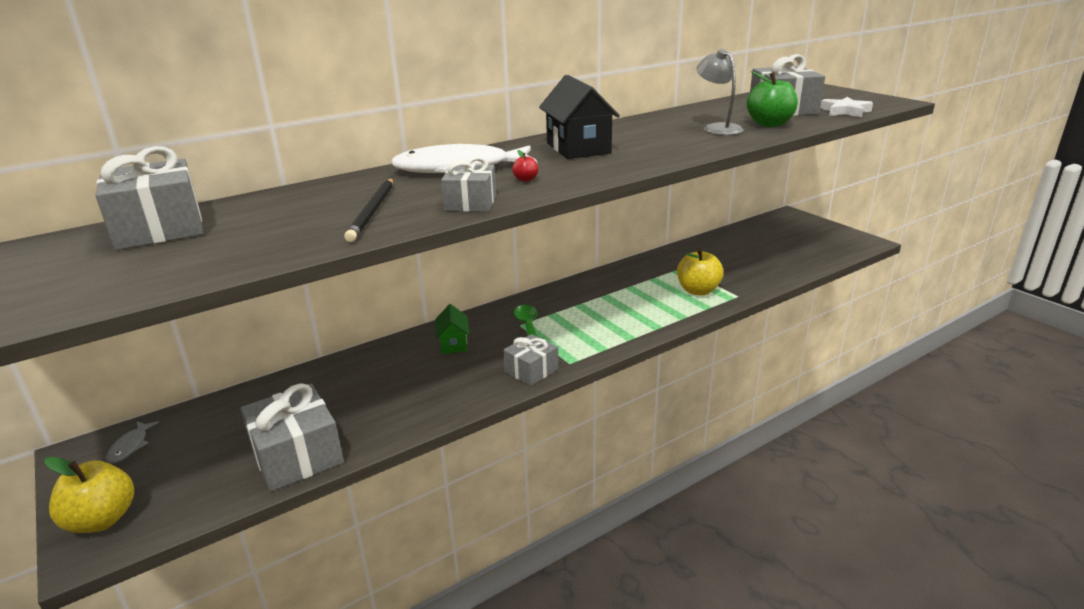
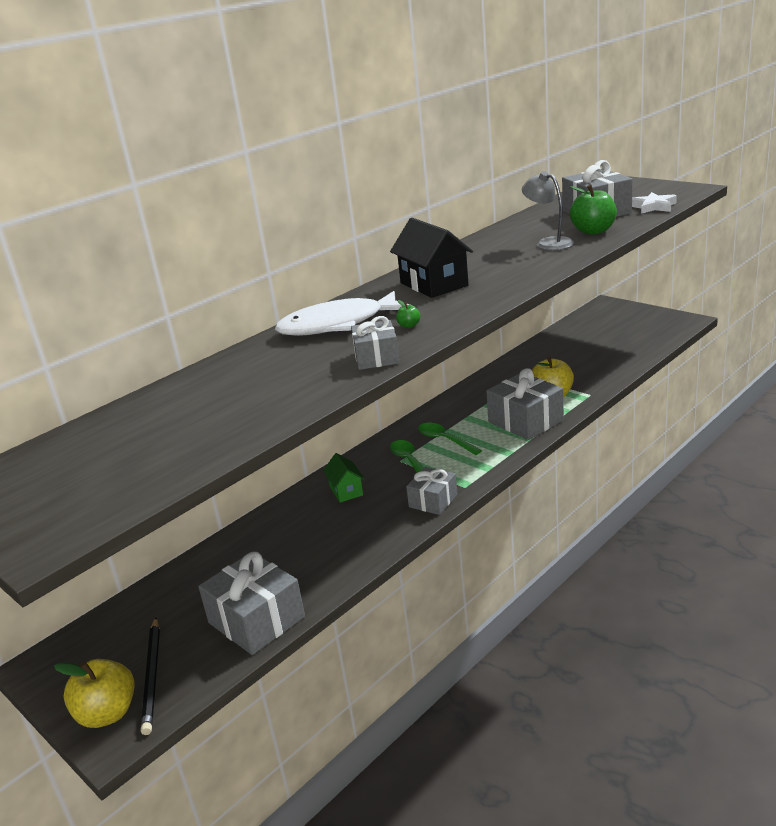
camera: 10 degrees left, 0 degrees up
(130, 446) = (86, 648): grey fish -> none
(159, 228) = (103, 432): grey gift -> grey gift (525, 421)
(372, 211) = (293, 381): black pencil -> black pencil (152, 676)
(526, 179) = (409, 326): red apple -> green apple
(572, 313) = (444, 440): none -> green spoon

